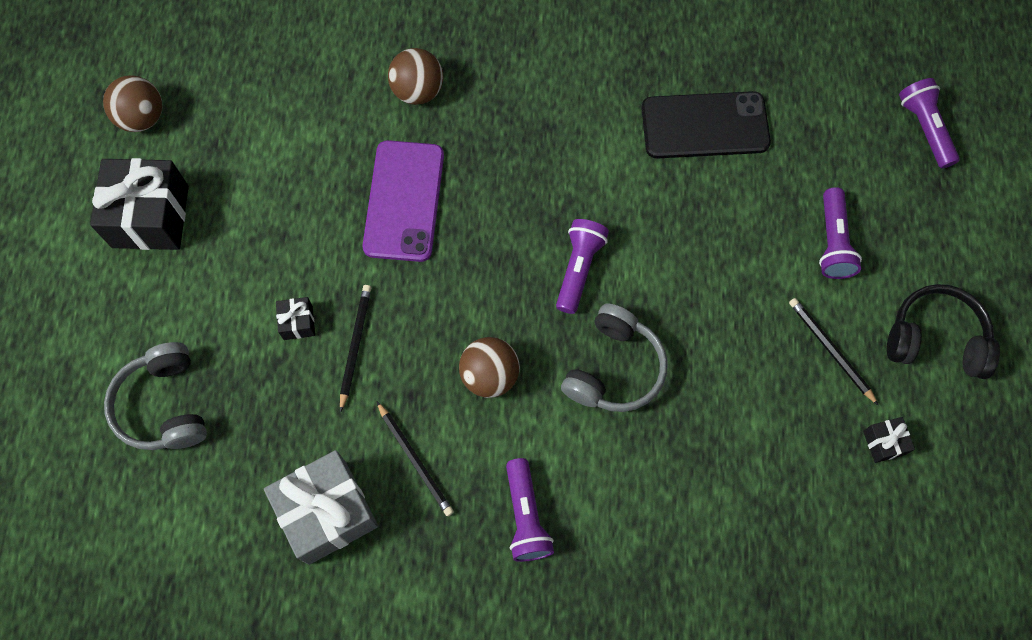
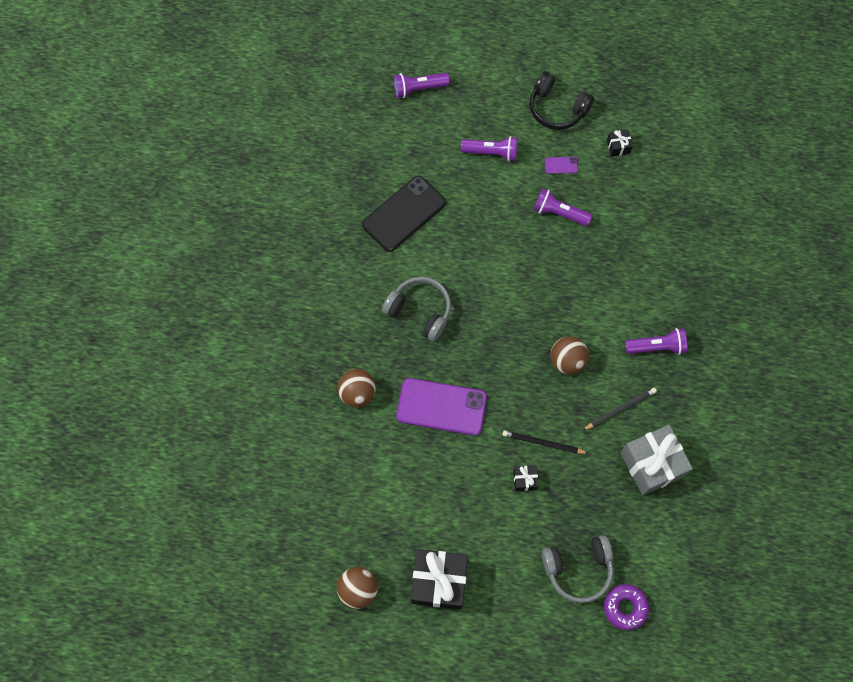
camera: 85 degrees left, 0 degrees up
(105, 477) = (625, 607): none -> purple donut
(578, 269) = (498, 301): purple flashlight -> purple flashlight (559, 213)
(614, 368) = (566, 287): grey headphones -> grey headphones (420, 311)
(705, 125) = (404, 214): black phone -> black phone turned 45 degrees clockwise
(830, 350) = (561, 165): black pencil -> purple phone
(935, 339) = (557, 108): black headphones -> black headphones turned 75 degrees counterclockwise

